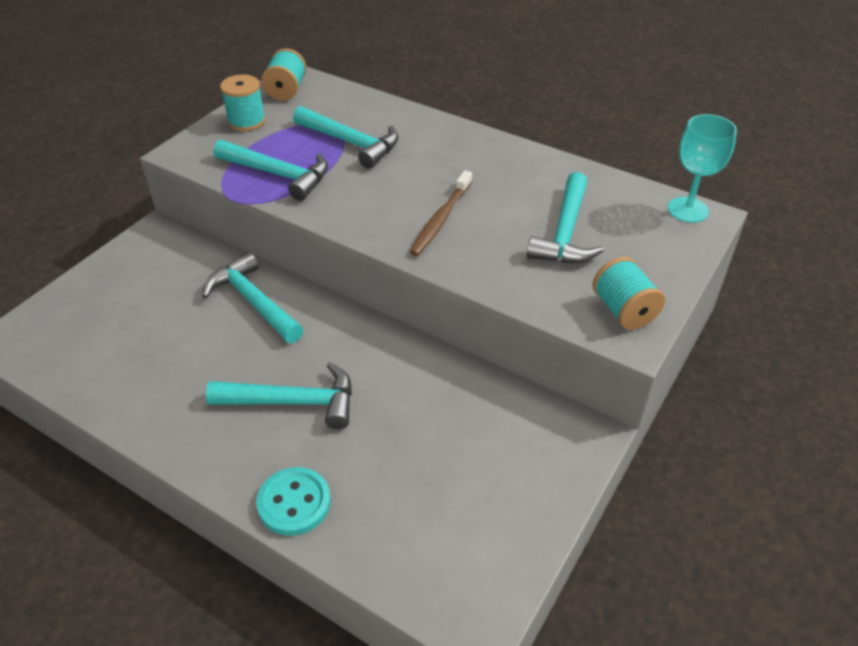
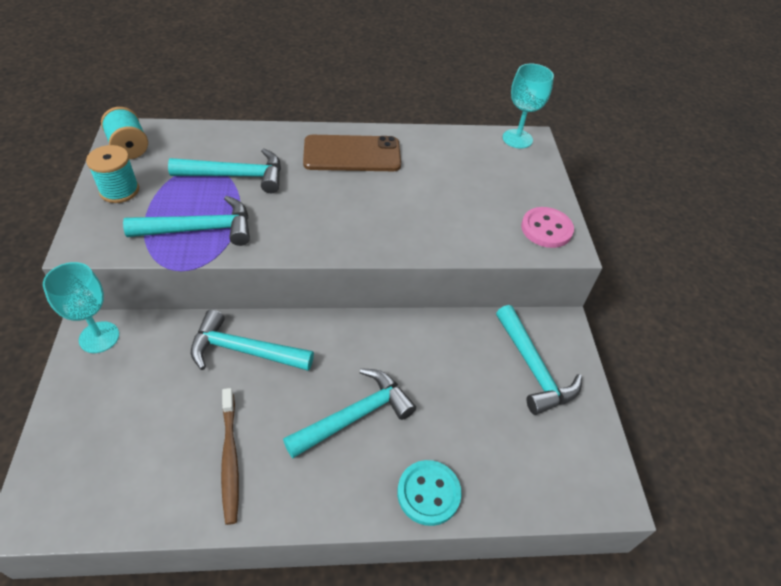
camera: 40 degrees left, 5 degrees up
(158, 239) = (99, 337): none -> turquoise goblet
(440, 220) = (369, 214): brown toothbrush -> brown toothbrush (230, 459)
(479, 161) = (352, 154): none -> brown phone
(565, 232) = (461, 187): turquoise hammer -> turquoise hammer (533, 368)
(623, 310) = (546, 229): turquoise spool -> pink button

